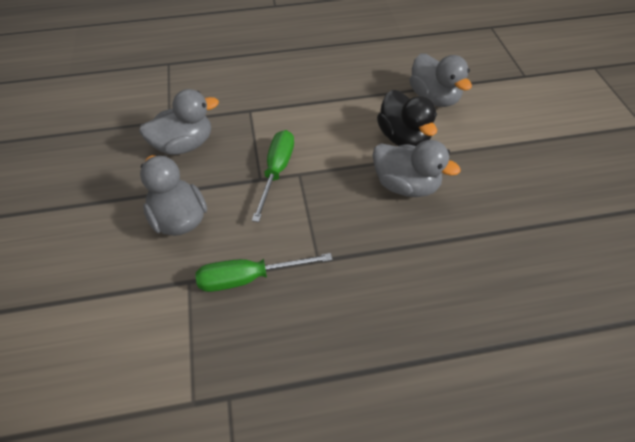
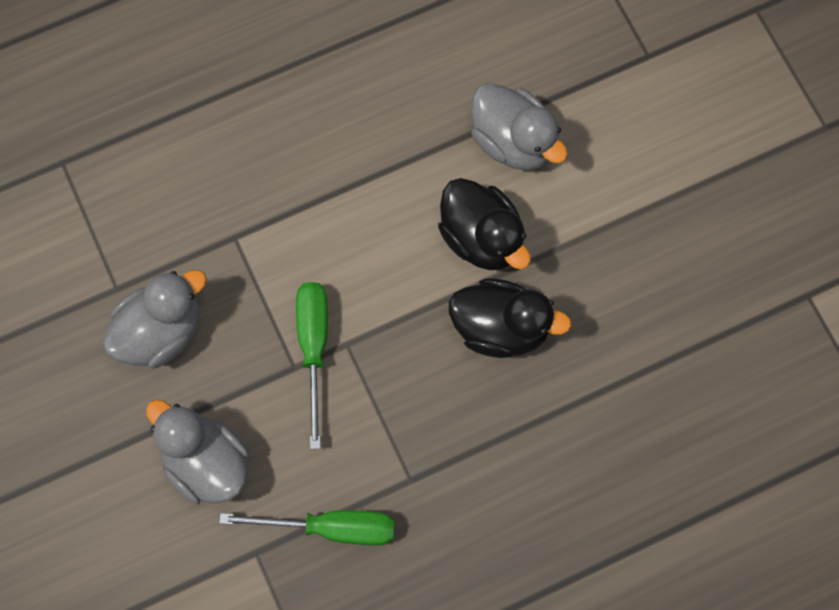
camera: 15 degrees left, 20 degrees up
(249, 278) = (331, 528): green screwdriver -> green screwdriver turned 150 degrees counterclockwise
(406, 185) = (501, 328): grey duck -> black duck

